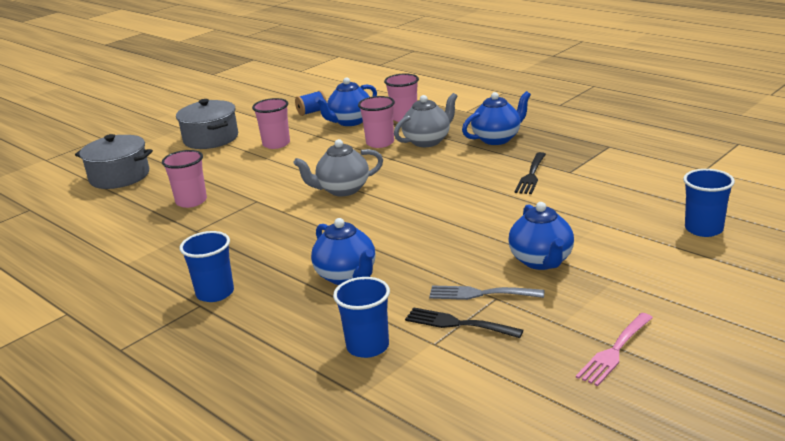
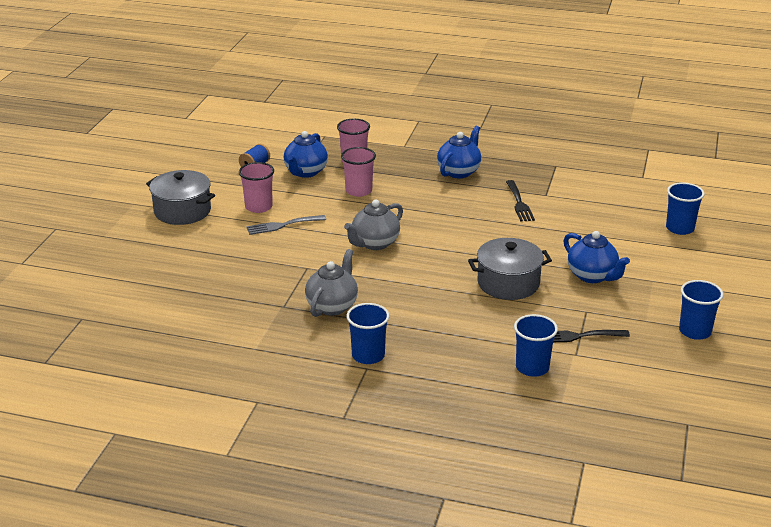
camera: 30 degrees left, 5 degrees up
(119, 176) = (135, 267): grey pot -> grey pot (508, 283)
(191, 201) = (244, 279): pink cup -> none
(347, 276) = (460, 318): blue teapot -> none
(427, 141) = (400, 183): grey teapot -> grey teapot (332, 306)
(480, 294) = (573, 310): grey fork -> grey fork (282, 225)
(614, 351) = (695, 331): pink fork -> blue cup

